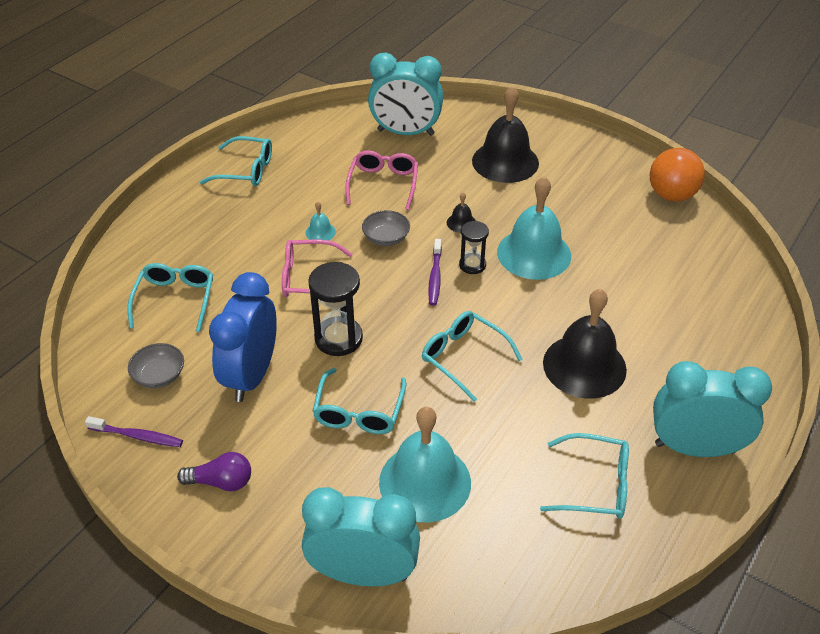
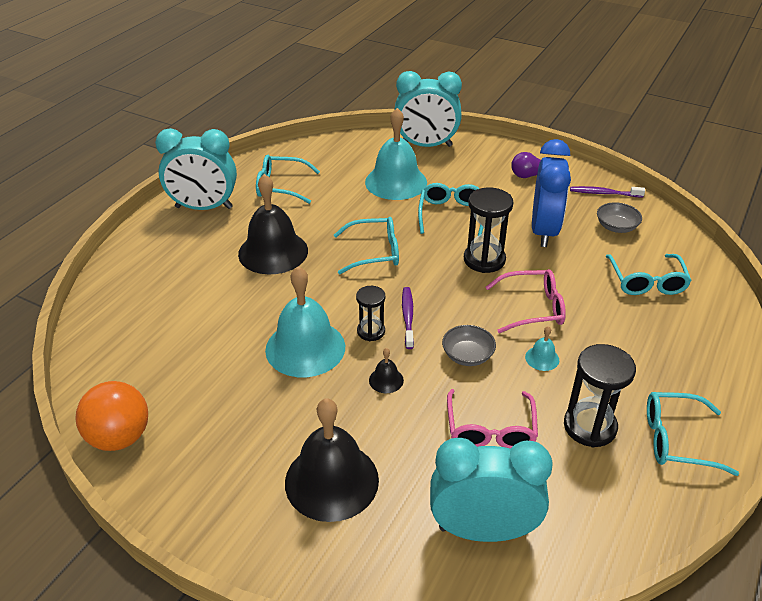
camera: 175 degrees right, 5 degrees down
(306, 182) = (590, 426): none -> black hourglass
(463, 357) = (375, 252): turquoise glasses -> turquoise glasses turned 45 degrees counterclockwise

